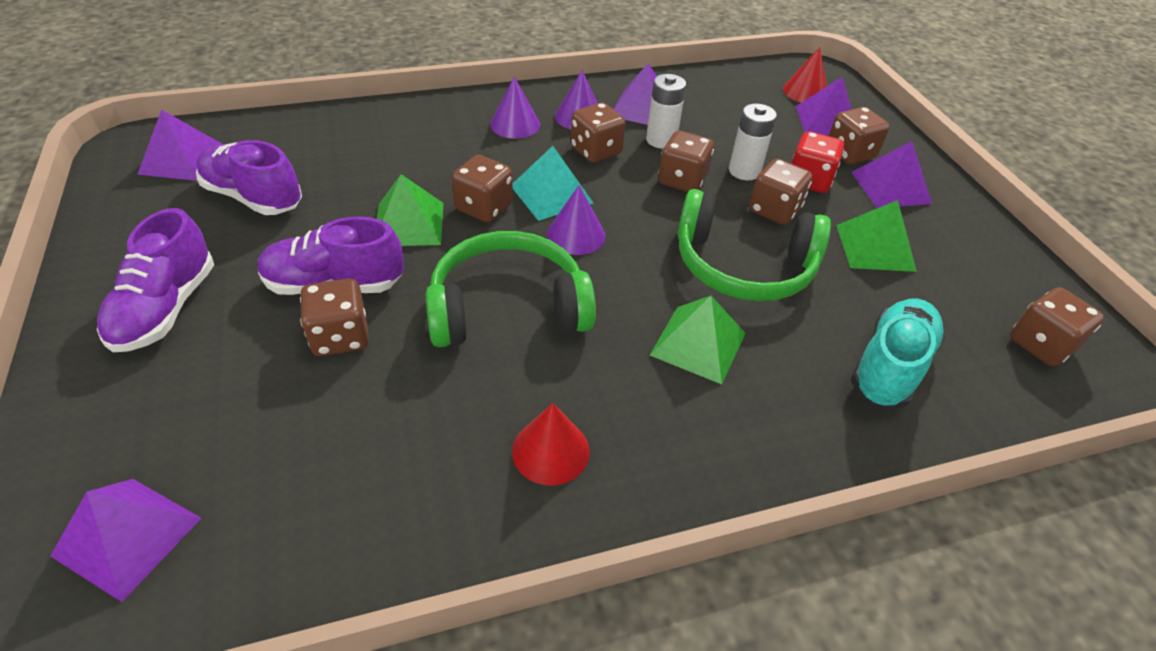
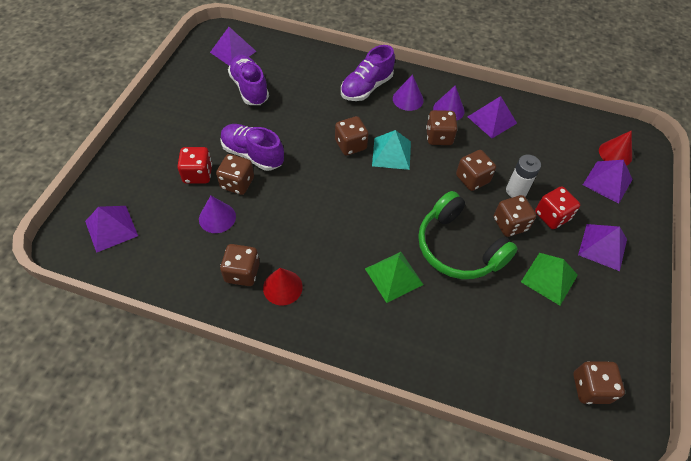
camera: 35 degrees right, 10 degrees up
(166, 308) = (180, 132): purple shoe -> purple shoe (366, 87)
(253, 356) = (198, 174): none -> red dice
(408, 224) = (308, 137): green pyramid -> none
(508, 308) = (318, 207): green headphones -> none
(576, 235) = (384, 184): purple cone -> purple cone (217, 217)
(661, 140) = (484, 147): white battery -> none
(850, 153) = (599, 211): brown dice -> brown dice (242, 273)
(890, 367) = (484, 346): turquoise shoe -> none

